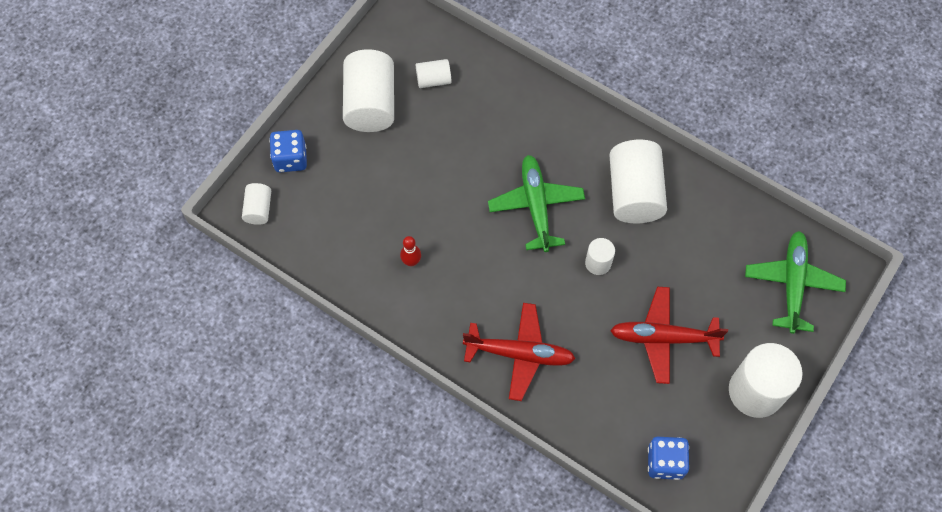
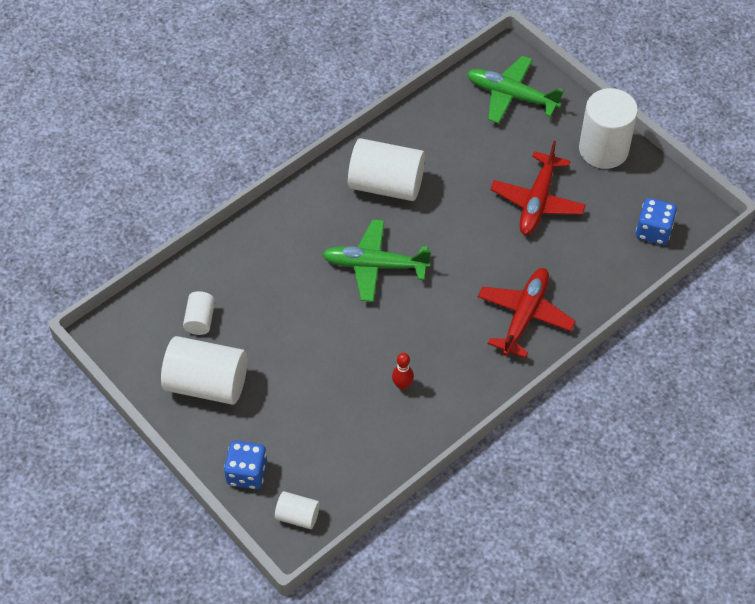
camera: 75 degrees left, 10 degrees down
(598, 263) = (449, 231): white cylinder -> none

